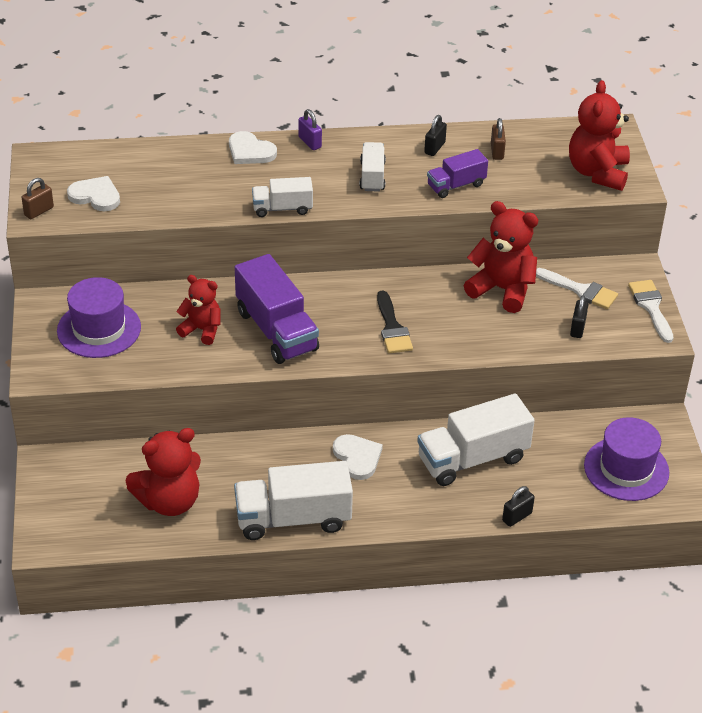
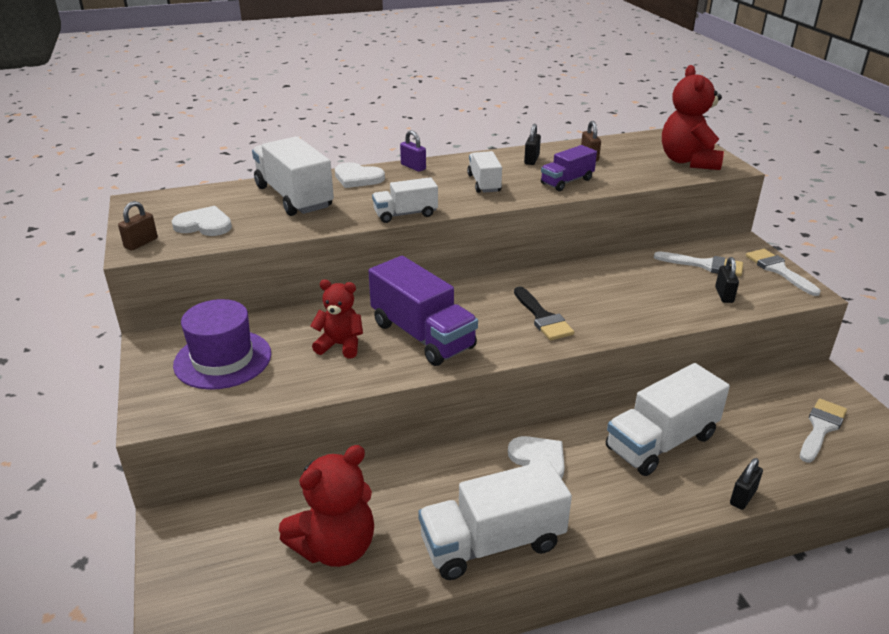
camera: 10 degrees left, 10 degrees down
(183, 170) = (294, 197): none -> white truck
(502, 289) = (632, 273): red teddy bear -> none
(626, 469) = (821, 428): purple hat -> white brush

